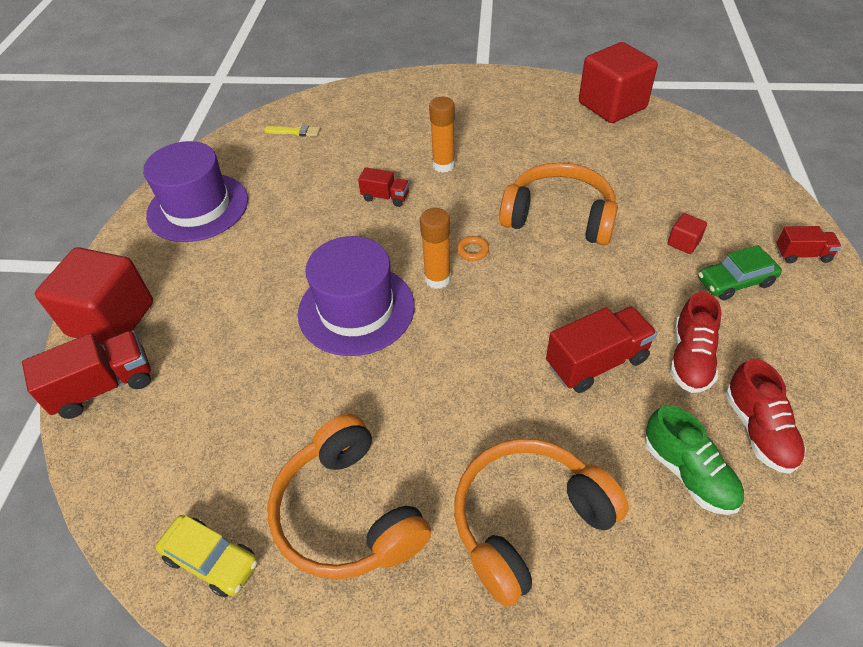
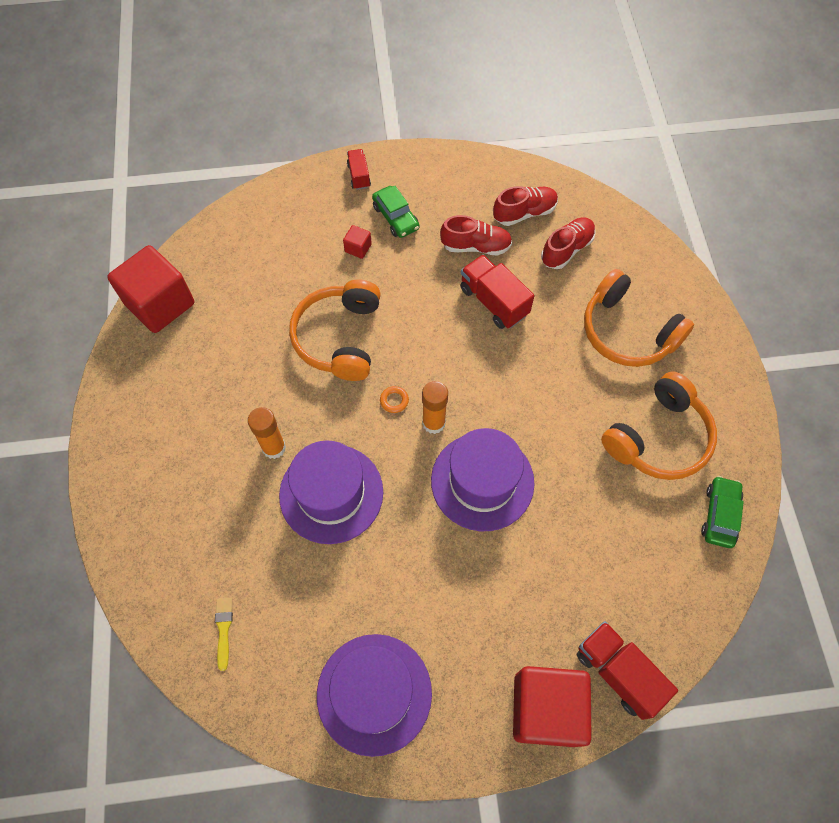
camera: 105 degrees left, 15 degrees up
(211, 560) = (719, 515): yellow car -> green car
(385, 197) = (331, 493): red truck -> purple hat
(688, 473) = (566, 249): green shoe -> red shoe

